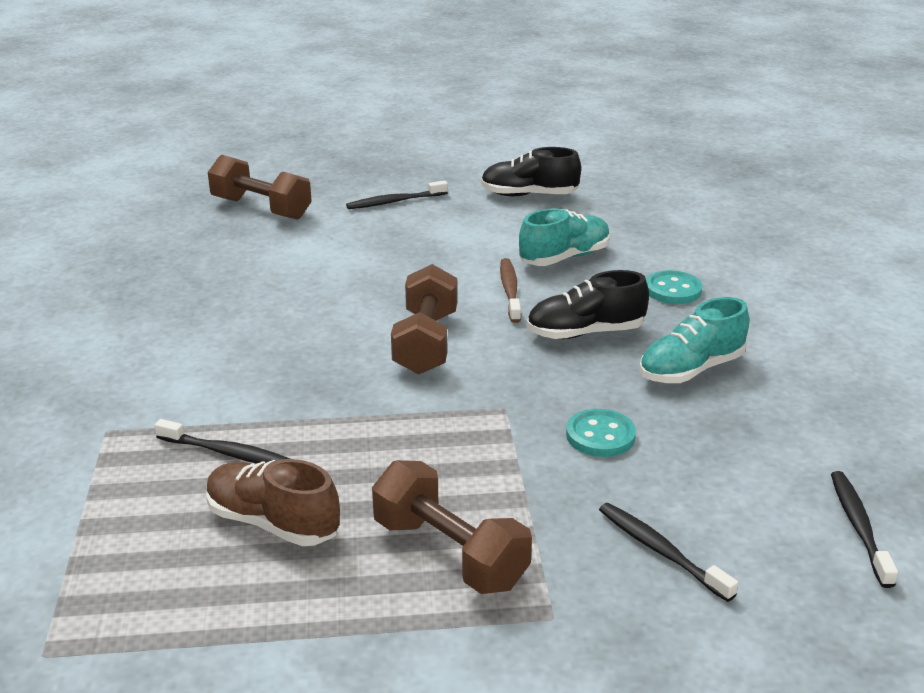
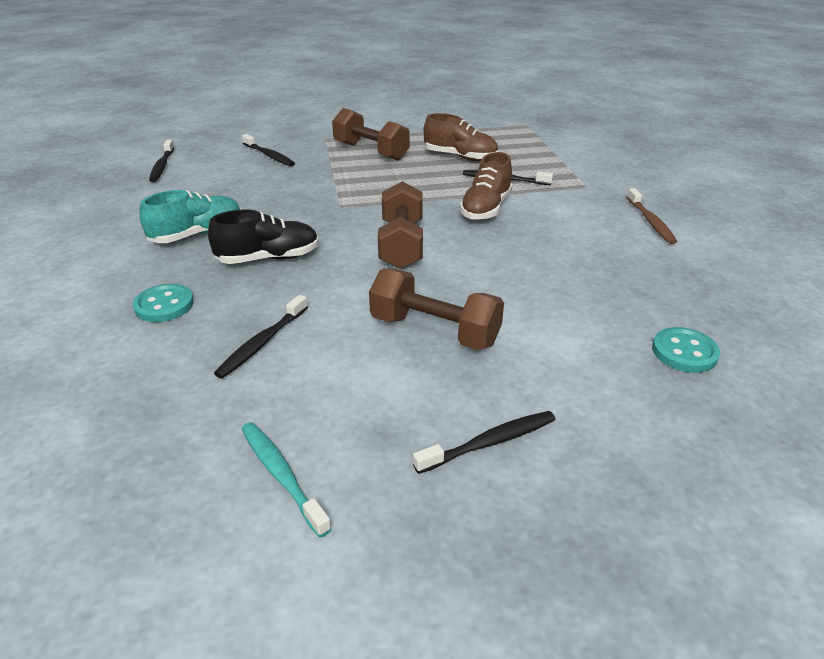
camera: 175 degrees right, 5 degrees up
(261, 208) = (671, 413): brown dumbbell -> brown dumbbell (434, 331)
(292, 393) = (486, 208): none -> brown shoe
(510, 290) = (329, 296): brown toothbrush -> brown toothbrush (650, 222)
(529, 195) = (281, 475): black shoe -> turquoise toothbrush
(564, 258) = (262, 343): turquoise shoe -> black toothbrush
(600, 436) = (282, 195): turquoise button -> turquoise button (684, 352)

